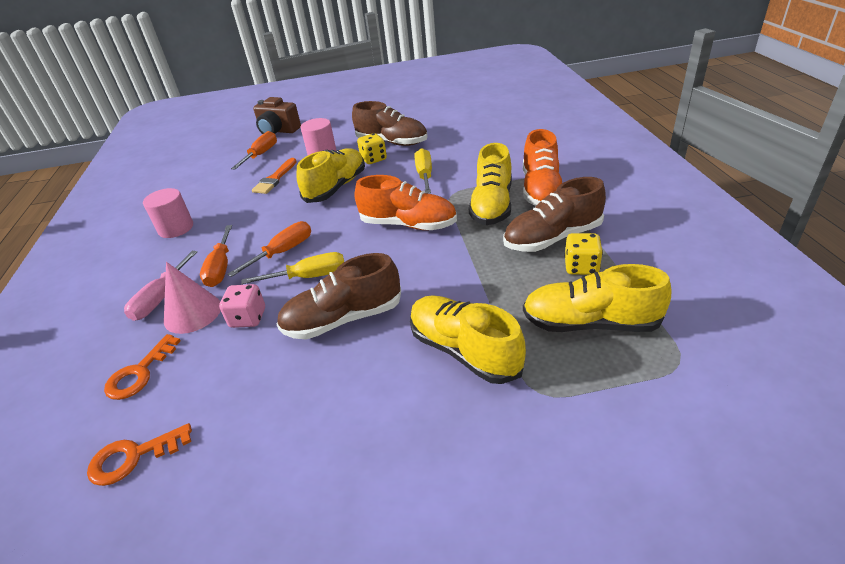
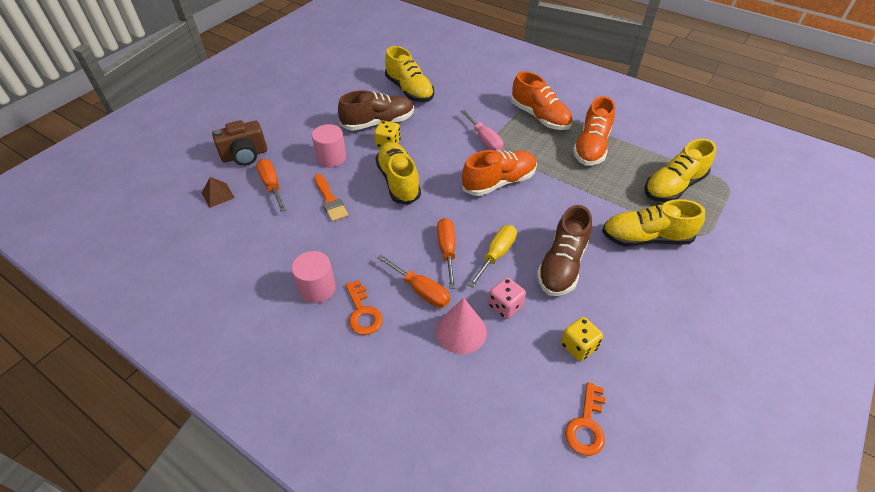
camera: 50 degrees left, 10 degrees up
(139, 373) = (499, 389): orange key -> orange key (363, 312)
(160, 298) = (416, 341): pink screwdriver -> pink screwdriver (484, 140)
(227, 147) = (218, 195): none -> brown pyramid
(425, 175) = (449, 139): yellow screwdriver -> none
(492, 205) = (528, 142): yellow shoe -> yellow shoe (409, 90)
(552, 238) = (591, 147): brown shoe -> orange shoe
(581, 267) = (628, 157): yellow dice -> yellow dice (578, 346)

